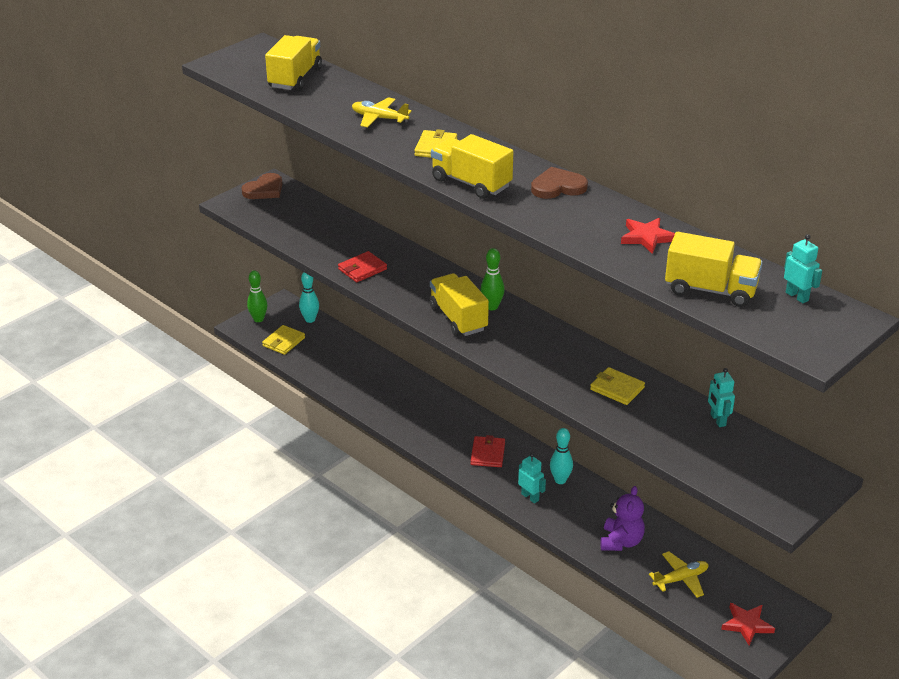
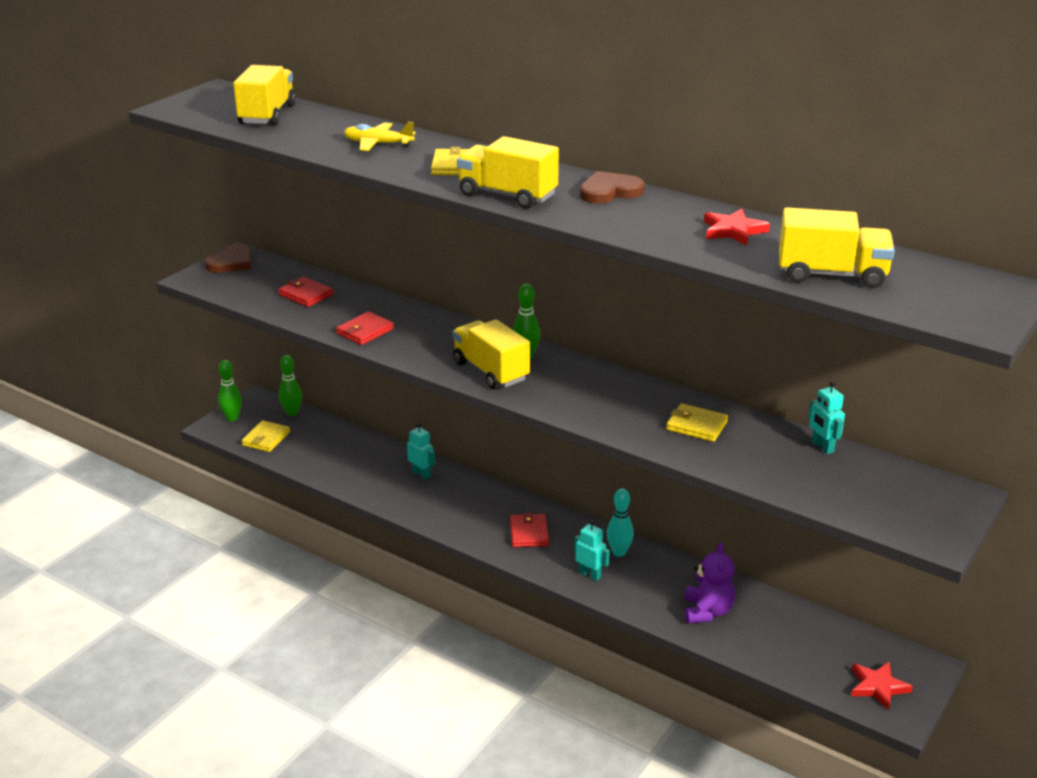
camera: 10 degrees left, 5 degrees down
(310, 319) = (292, 413): turquoise bowling pin -> green bowling pin
(320, 228) = (306, 294): none -> red wallet
(680, 579) = (787, 645): yellow plane -> none
(797, 296) = (932, 273): turquoise robot -> turquoise robot (421, 474)

